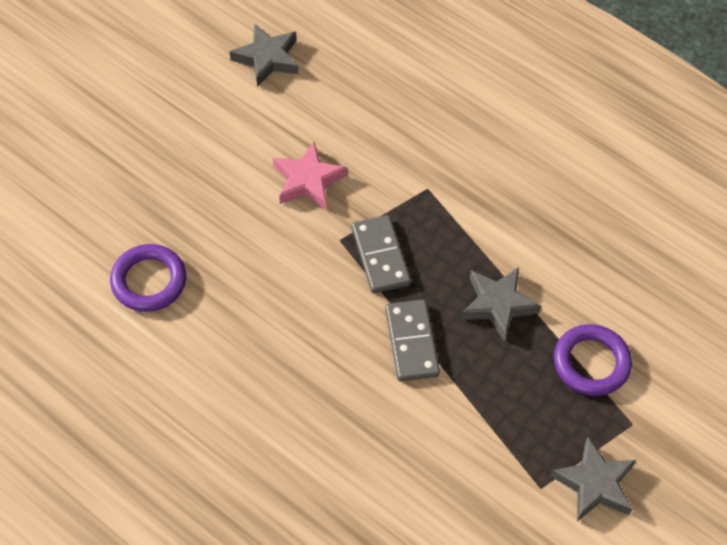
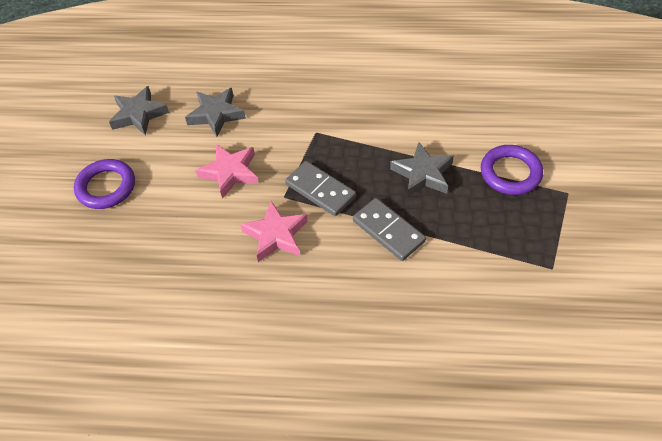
camera: 30 degrees left, 5 degrees down
(149, 281) = (164, 308): purple ring -> purple ring (106, 187)
(301, 275) = (276, 235): none -> pink star
(594, 483) = (581, 243): grey star -> grey star (216, 115)

